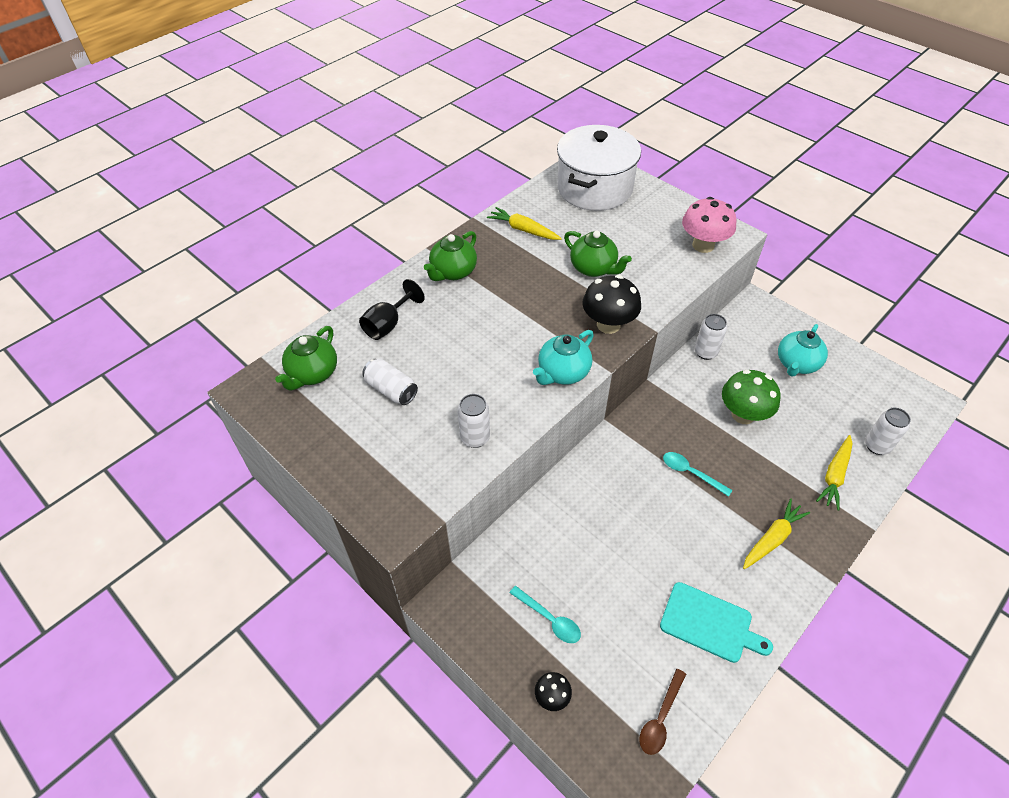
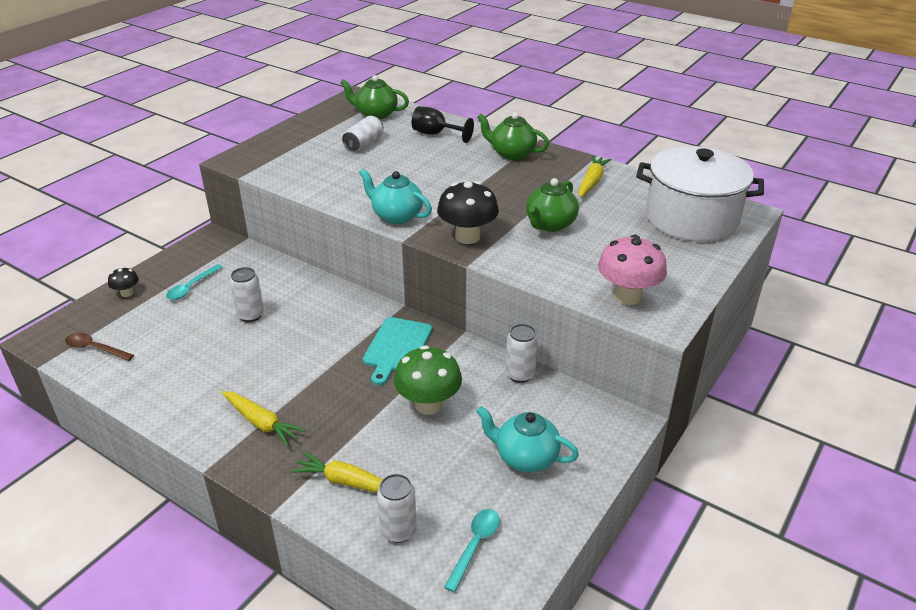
camera: 80 degrees right, 15 degrees down
(475, 438) = (317, 182): white can -> white can (251, 315)
(691, 473) = (342, 364): turquoise spoon -> turquoise spoon (475, 545)
(709, 623) = (173, 376): turquoise cutting board -> turquoise cutting board (397, 347)

